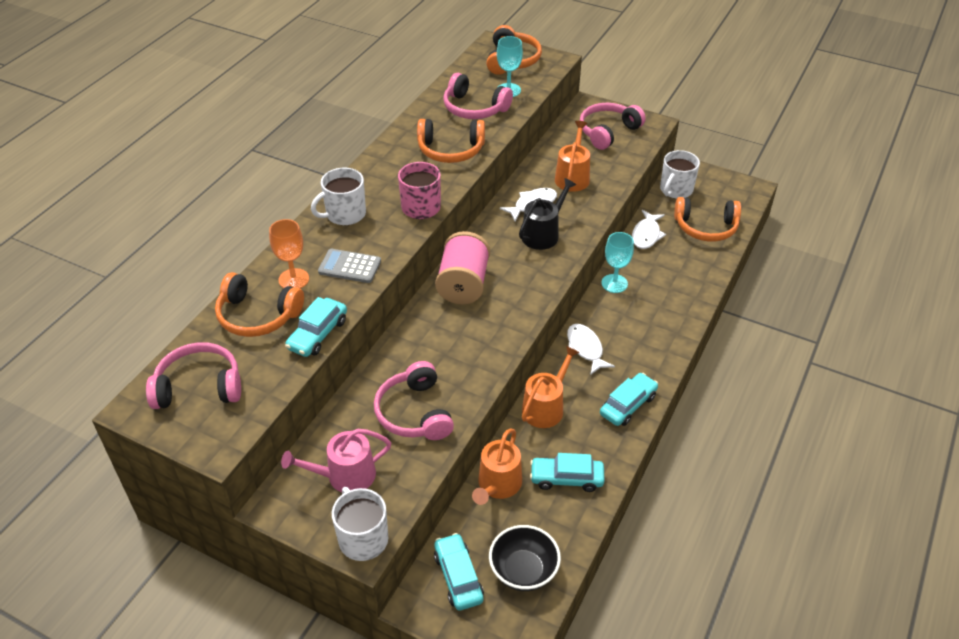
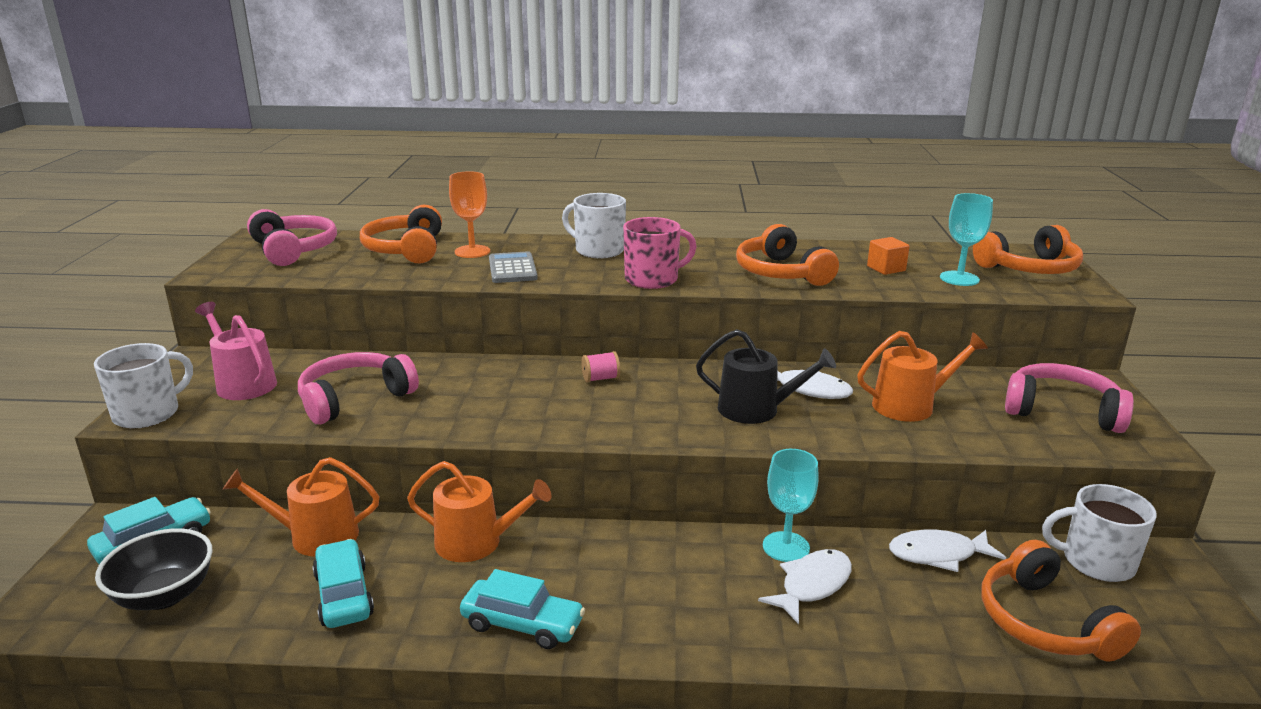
camera: 65 degrees right, 20 degrees down
(318, 334) = (392, 277): turquoise car -> none
(463, 284) = (600, 378): pink spool -> pink spool, size x0.41
(474, 108) = (886, 268): pink headphones -> orange cube
(585, 348) = (618, 551): white fish -> white fish (812, 585)

